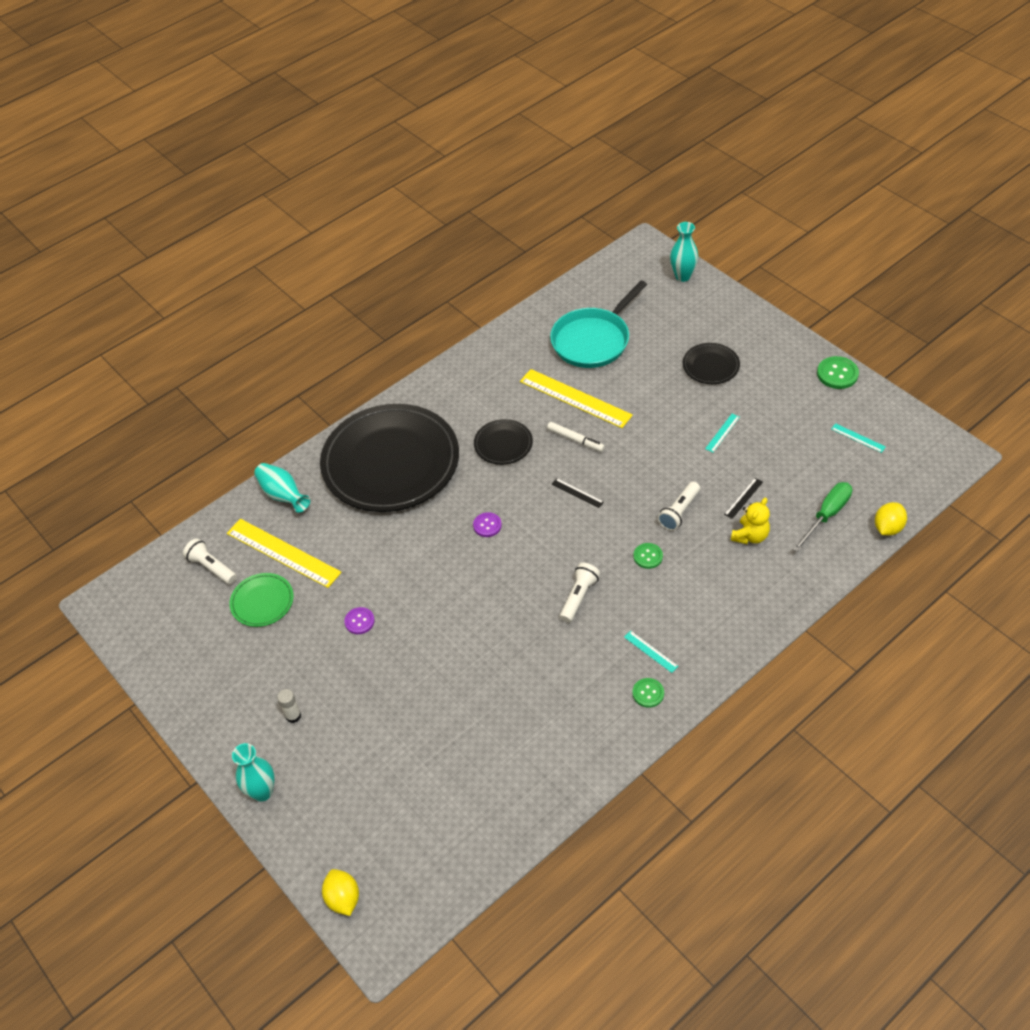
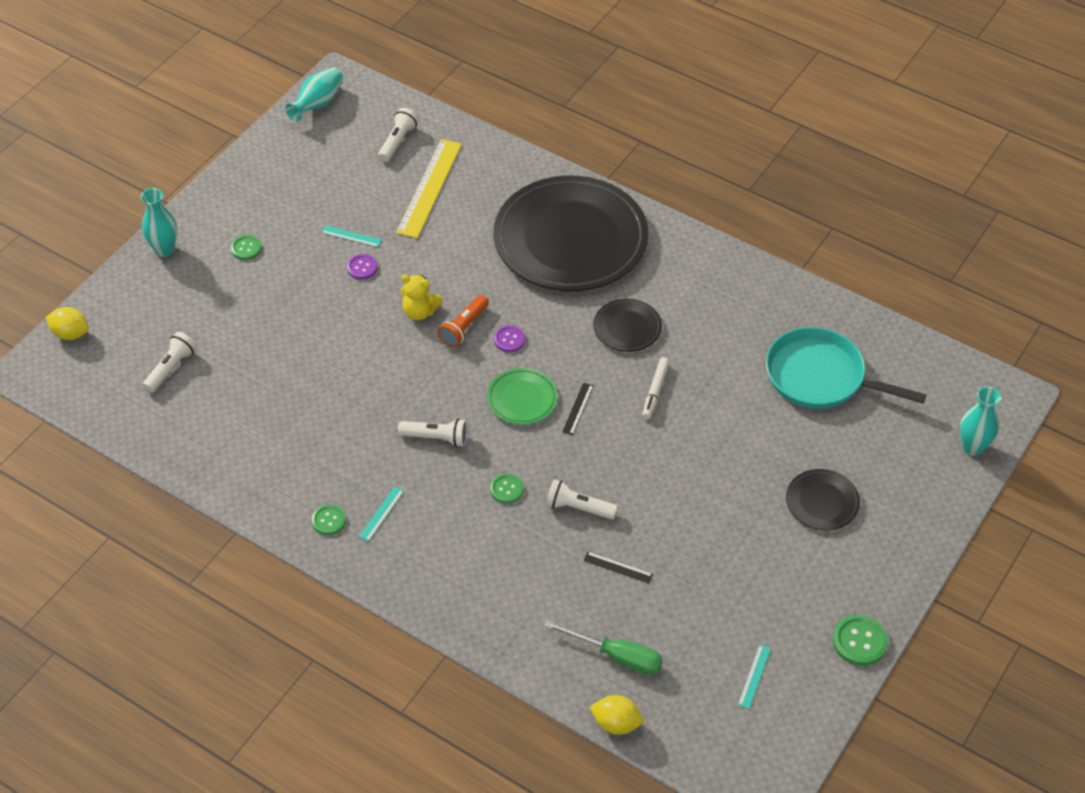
camera: 70 degrees right, 0 degrees up
(262, 602) = (367, 189): green plate -> green plate (522, 399)
(283, 495) = (500, 167): turquoise vase -> turquoise vase (317, 104)
(293, 716) = (246, 248): white glue stick -> green button
(343, 898) = (70, 333): yellow lemon -> yellow lemon turned 60 degrees clockwise
(425, 804) = (171, 368): none -> white flashlight
(461, 555) = (464, 327): none -> orange flashlight
(575, 398) = (719, 378): yellow ruler -> none
(722, 433) = (714, 531): turquoise ruler -> turquoise ruler (351, 236)
(750, 536) = (563, 582): yellow teddy bear -> yellow teddy bear (420, 312)

